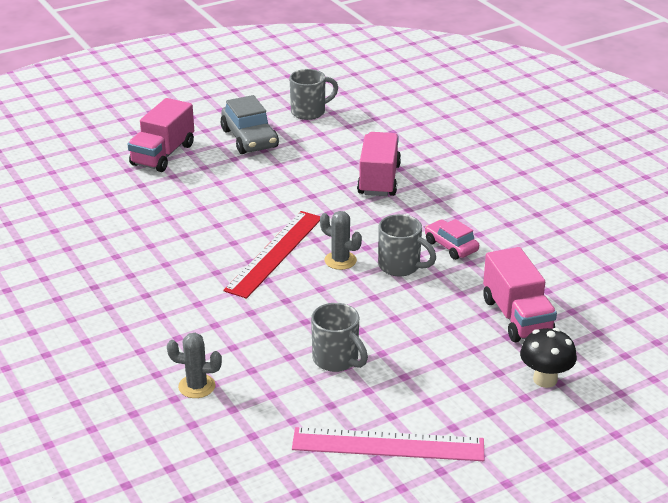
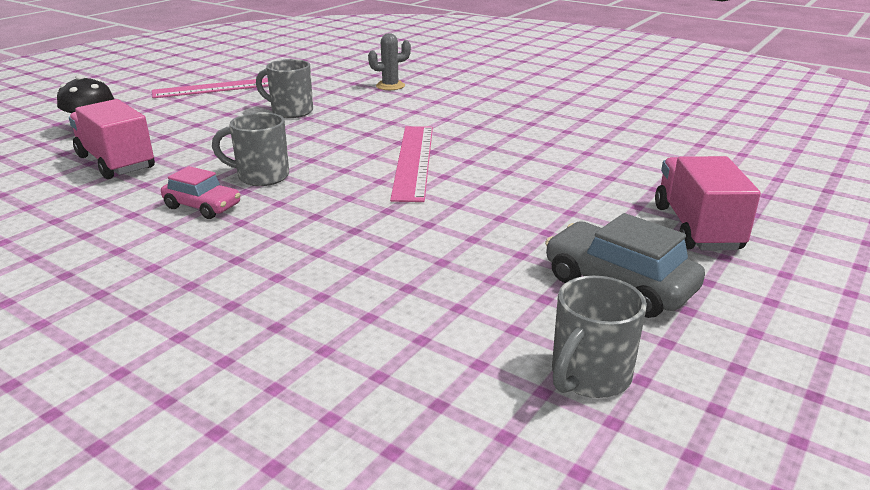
camera: 155 degrees right, 5 degrees down
(275, 253) = (413, 161): red ruler -> pink ruler
(340, 260) = (335, 168): grey cactus -> none
(379, 180) = (346, 267): pink truck -> none

